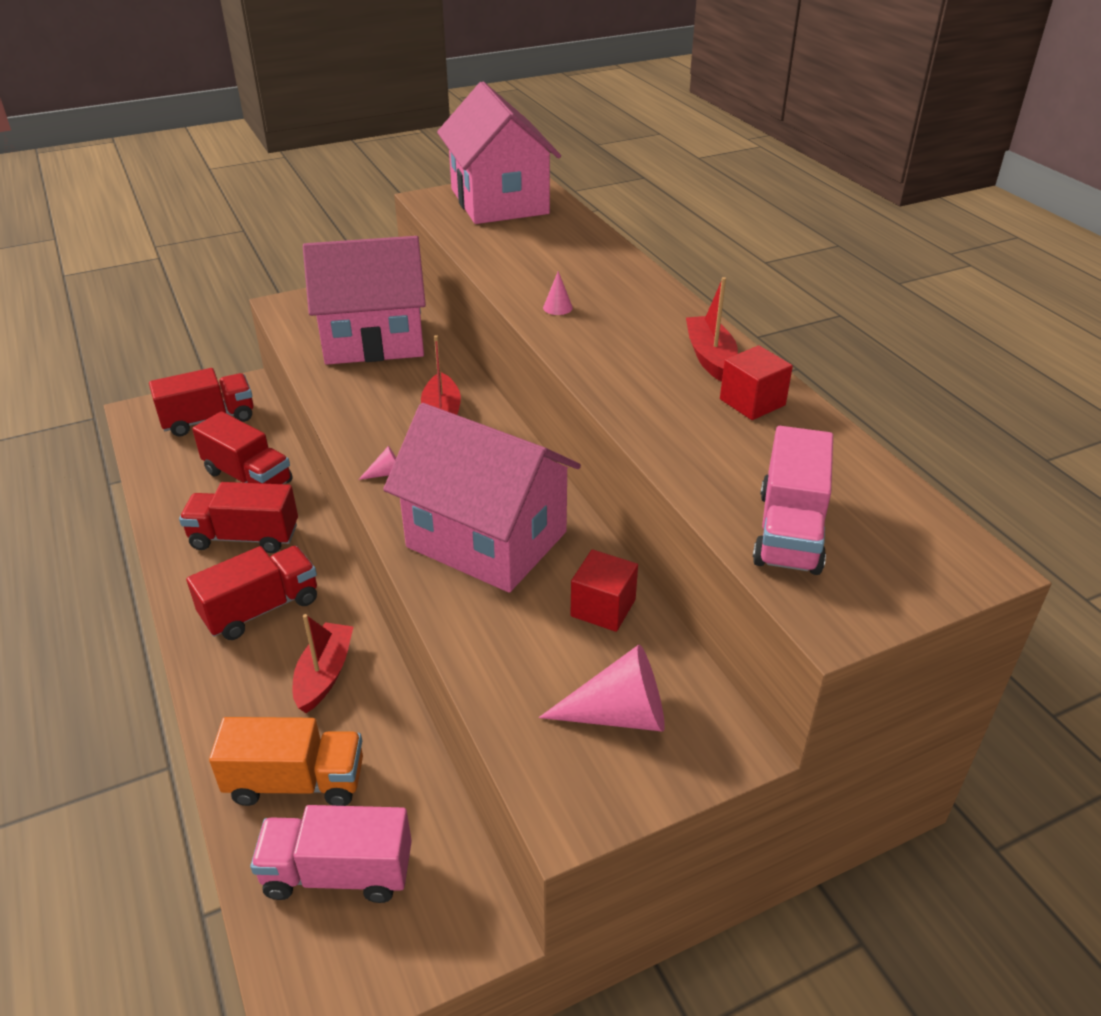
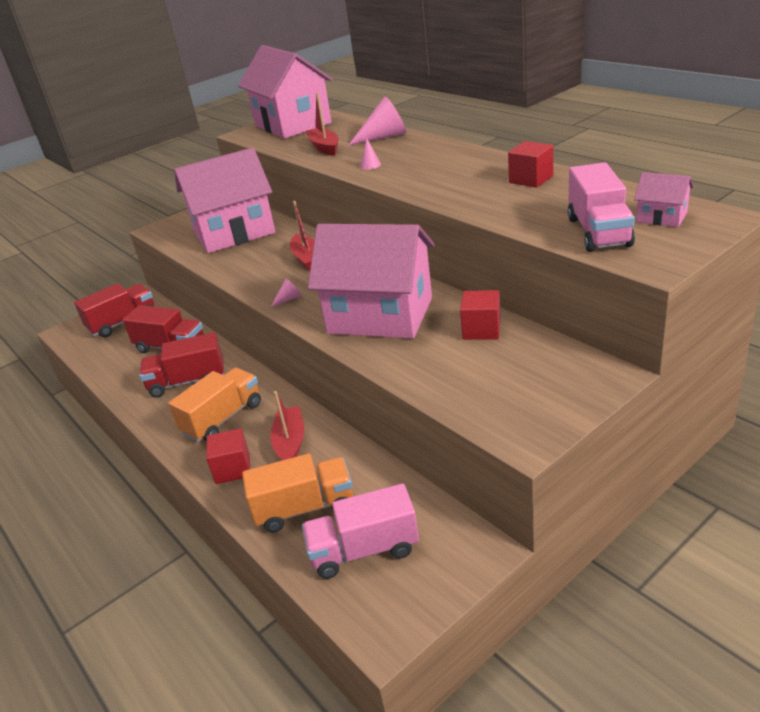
camera: 10 degrees left, 5 degrees down
(239, 690) = (232, 469): none -> red cube
(261, 609) = (223, 418): red truck -> orange truck
(619, 714) = (527, 380): pink cone -> pink cone (384, 137)
(710, 357) = (488, 165): red boat -> red boat (324, 147)
(890, 533) = (661, 217): none -> pink house

